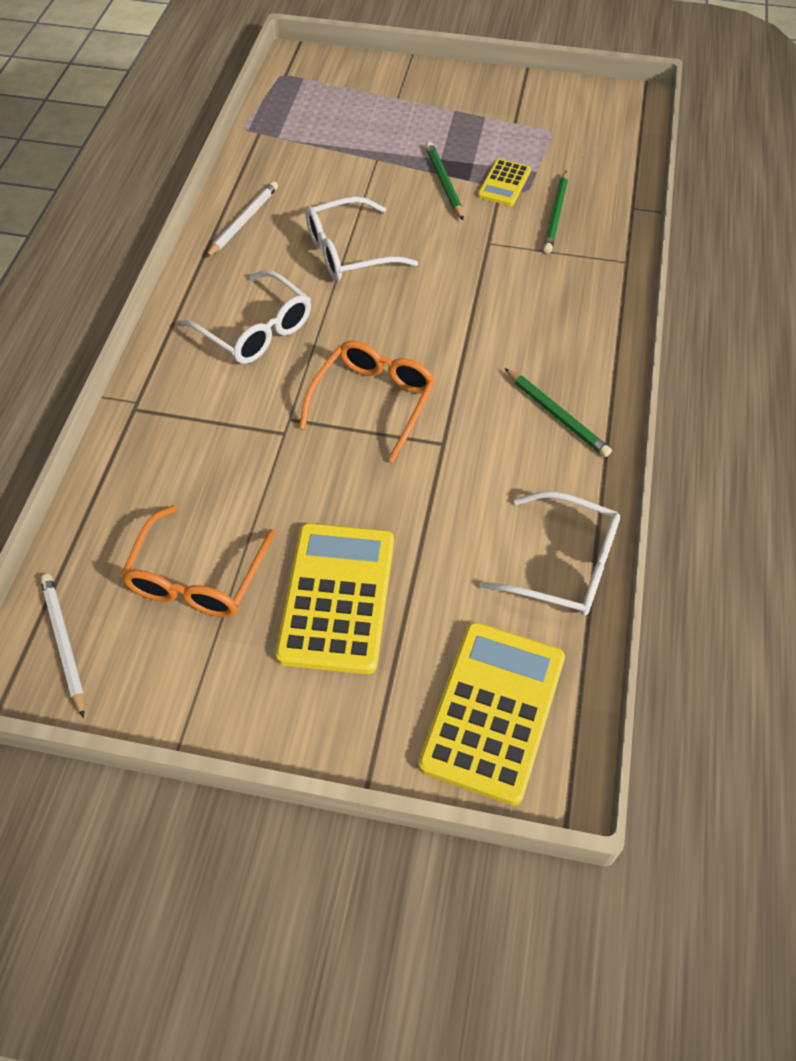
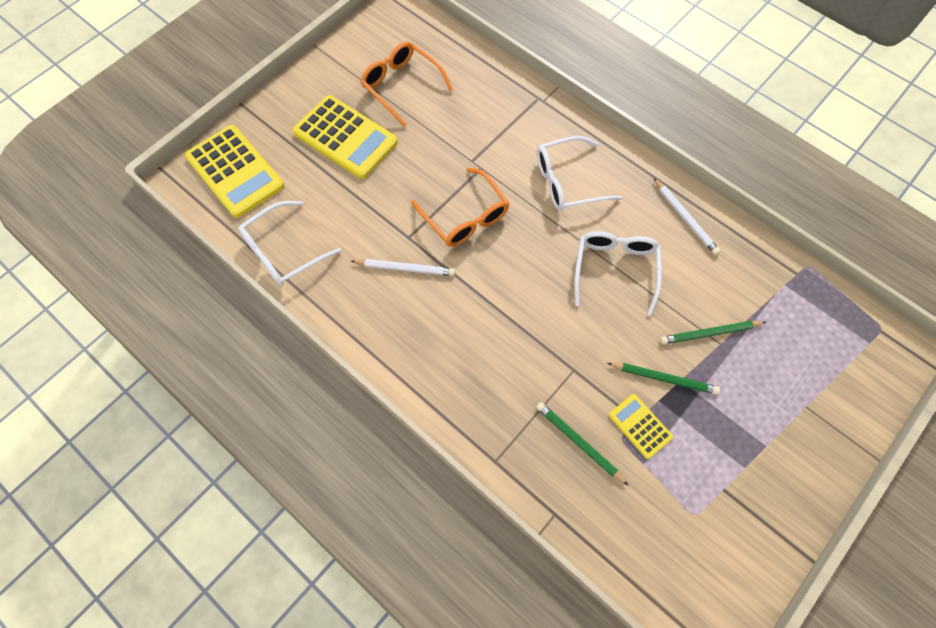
camera: 120 degrees right, 10 degrees up
(64, 643) = (402, 25): white pencil -> white pencil (405, 268)
(556, 415) = (385, 314): green pencil -> green pencil (710, 333)

